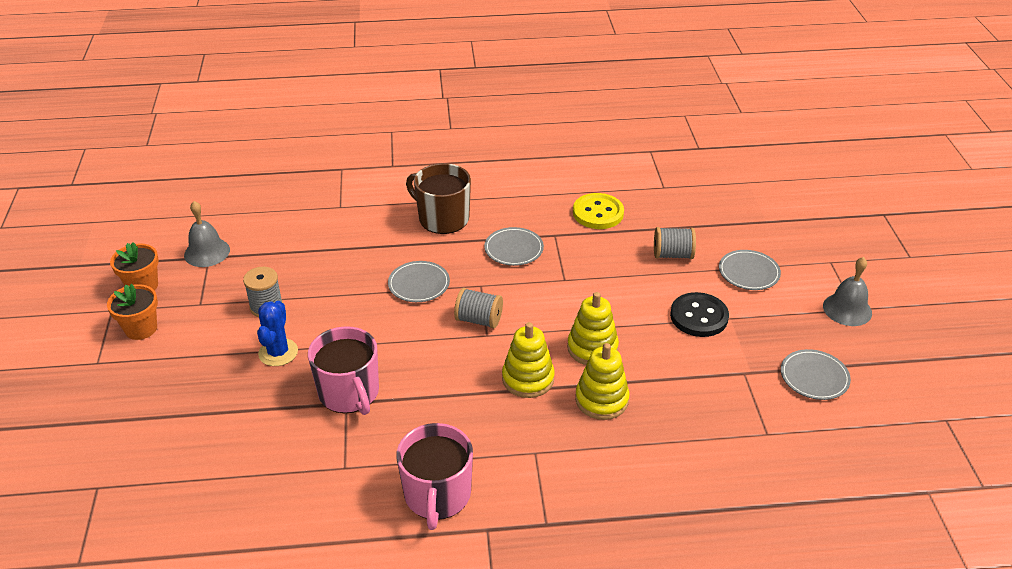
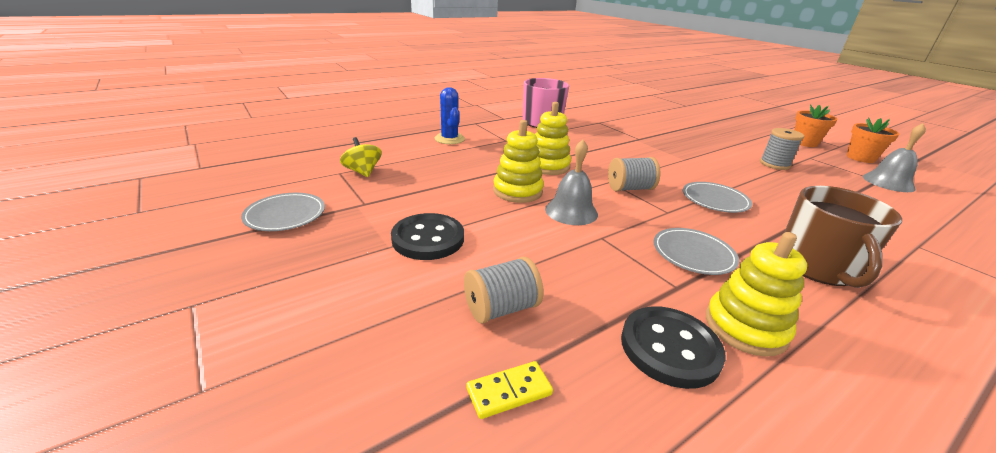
camera: 150 degrees right, 10 degrees down
(278, 352) = (716, 148): blue cactus -> blue cactus (449, 139)
(349, 393) = (645, 142): pink mug -> none
(442, 218) = (817, 266): brown mug -> brown mug turned 90 degrees clockwise
(598, 213) = (669, 348): yellow button -> black button
(601, 400) = (483, 166): yellow stacking toy -> yellow stacking toy (745, 327)
(690, 221) = (509, 392): none -> yellow domino
(741, 428) = (363, 172): none -> yellow spinning top
(748, 272) = (371, 315): grey plate -> none
(847, 309) = (207, 300): grey bell -> grey bell (571, 211)

